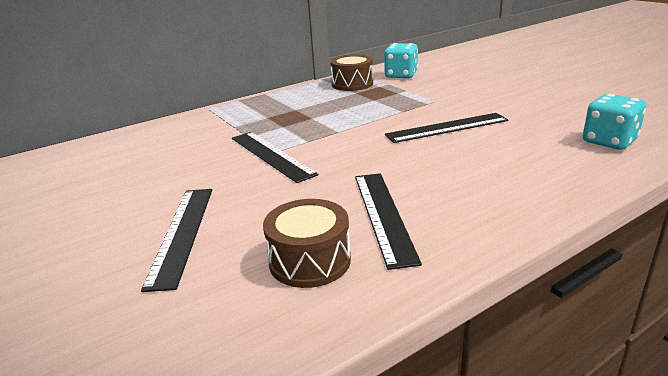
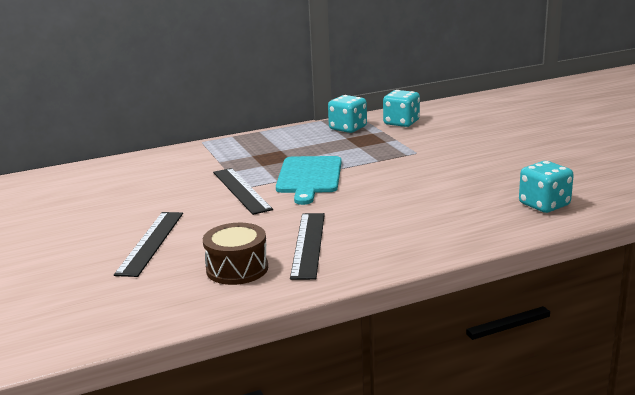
camera: 10 degrees right, 5 degrees down
(339, 134) = (309, 177): none -> turquoise cutting board
(352, 84) = (348, 128): brown drum -> turquoise dice
(447, 128) = (408, 180): black ruler -> none

